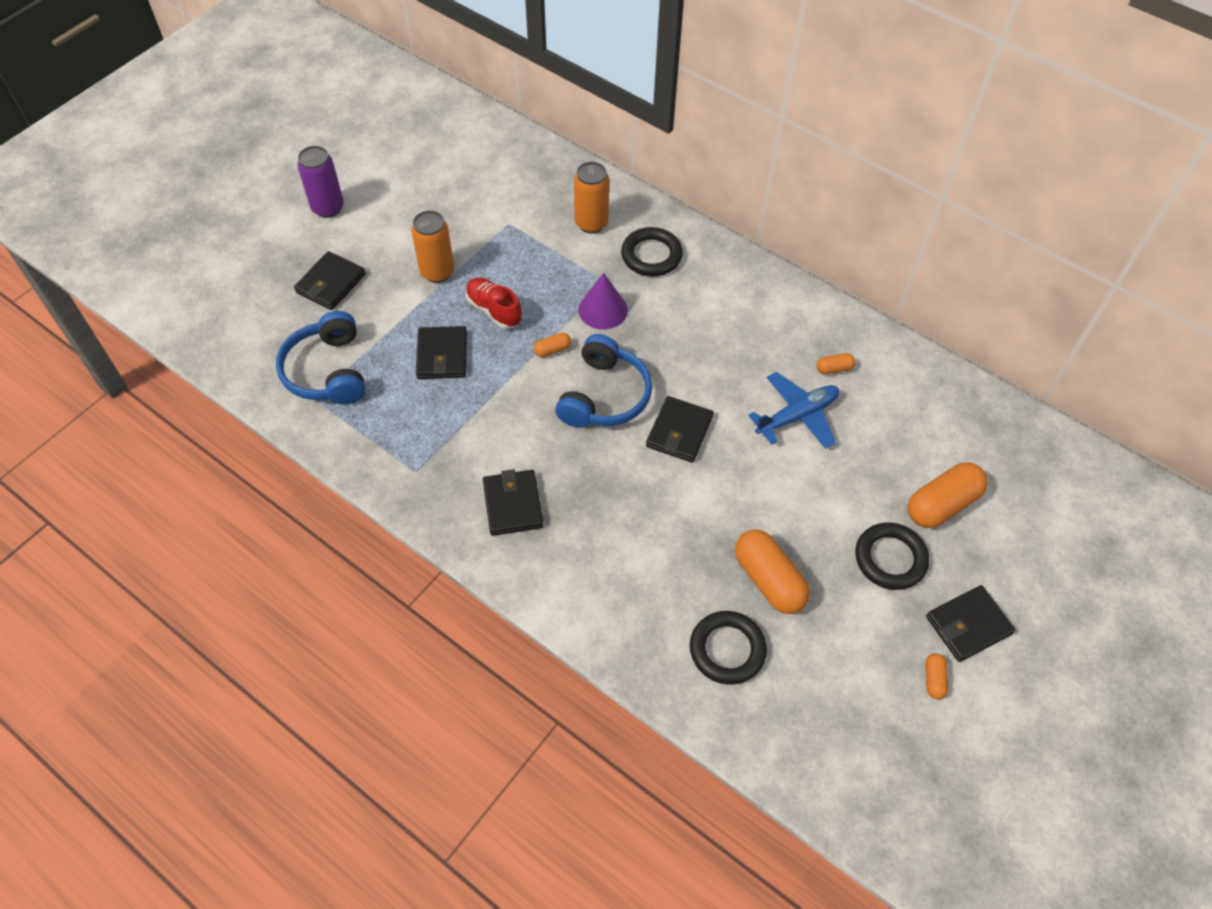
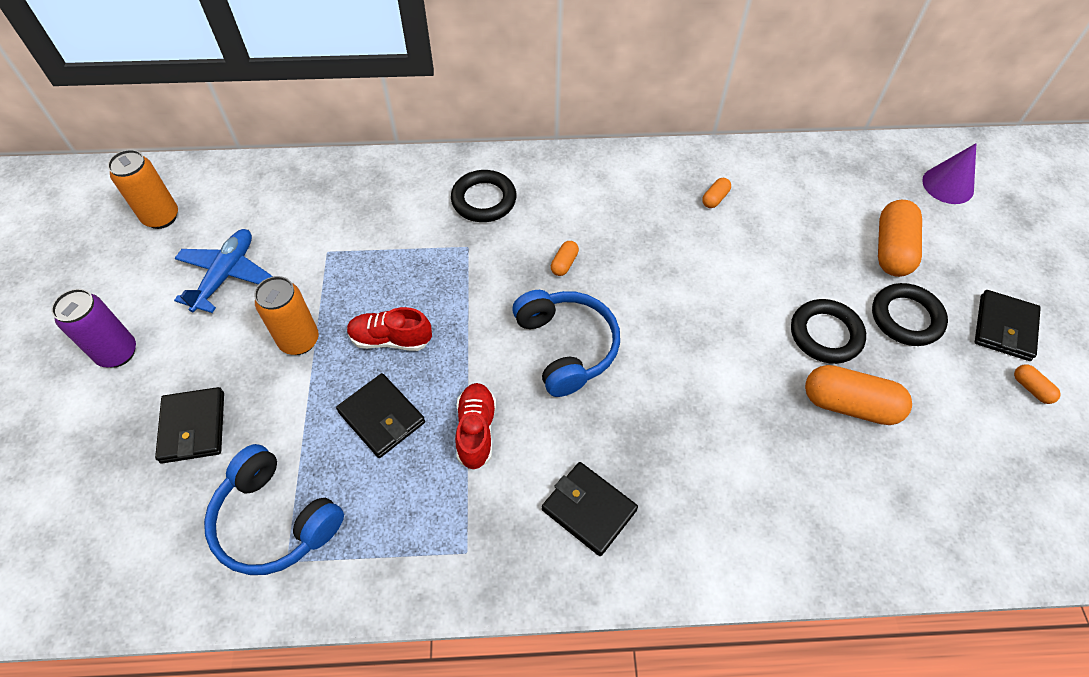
camera: 40 degrees left, 0 degrees up
(491, 406) = (476, 431): none -> red shoe
(552, 350) = (480, 338): orange capsule -> orange capsule (564, 263)
(591, 223) = (404, 205): orange can -> orange can (161, 217)
(603, 310) = (489, 272): purple cone -> purple cone (948, 185)
(679, 432) = (657, 333): black wallet -> none
(727, 650) = (884, 491): black ring -> black ring (825, 334)
(797, 416) = (728, 254): blue plane -> blue plane (226, 275)

